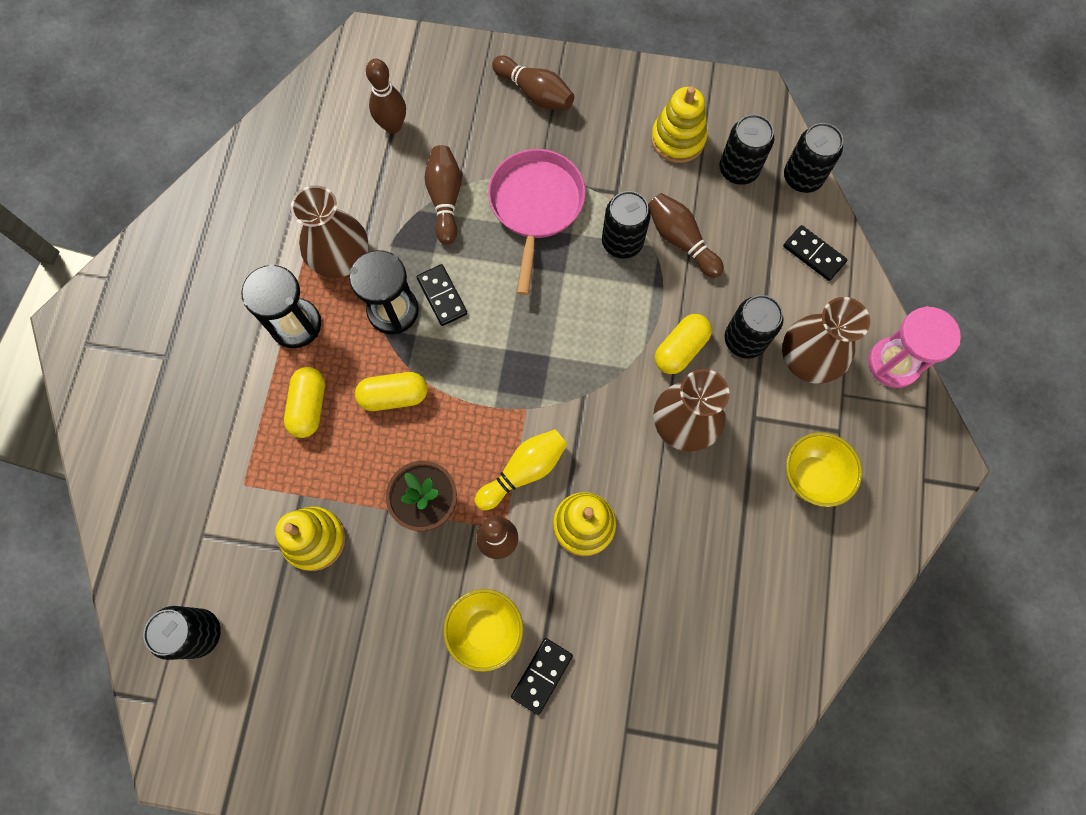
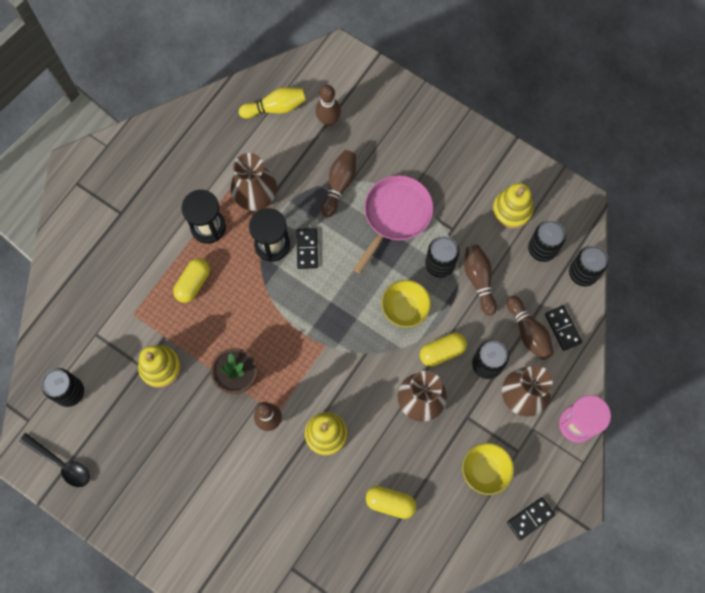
camera: 25 degrees right, 0 degrees up
(230, 741) = (61, 463): none -> black spoon
(394, 396) = (248, 300): yellow capsule -> yellow capsule (390, 503)
(486, 630) = (236, 470): yellow bowl -> yellow bowl (404, 310)
(523, 471) = (305, 384): yellow bowling pin -> yellow bowling pin (275, 108)
(535, 93) = (432, 137): brown bowling pin -> brown bowling pin (528, 332)
(542, 675) = (257, 512): black domino -> black domino (530, 518)

